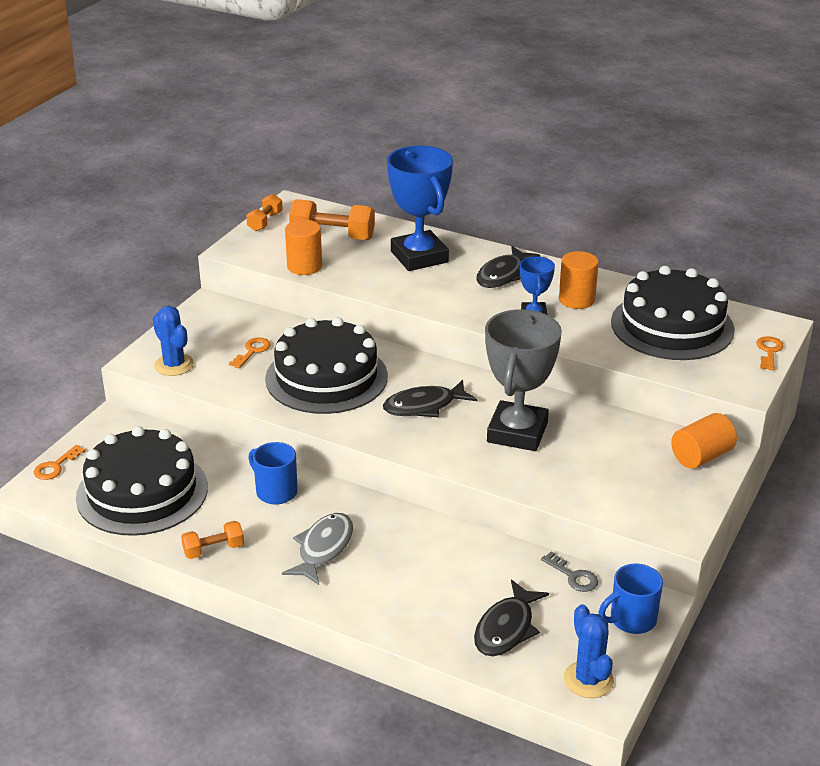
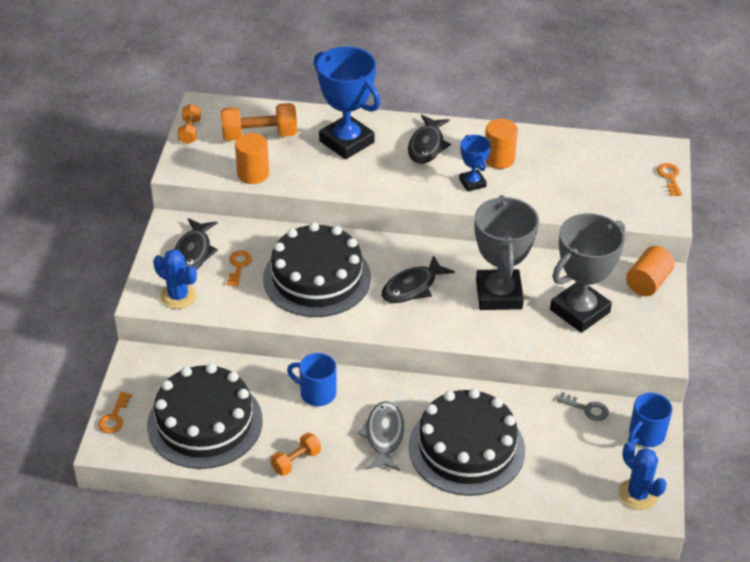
camera: 20 degrees left, 10 degrees up
(506, 628) = (559, 468): black fish -> black fish (193, 252)
(603, 467) = (579, 311): none -> grey trophy
(672, 326) = (586, 169): black cake -> black cake (466, 448)

